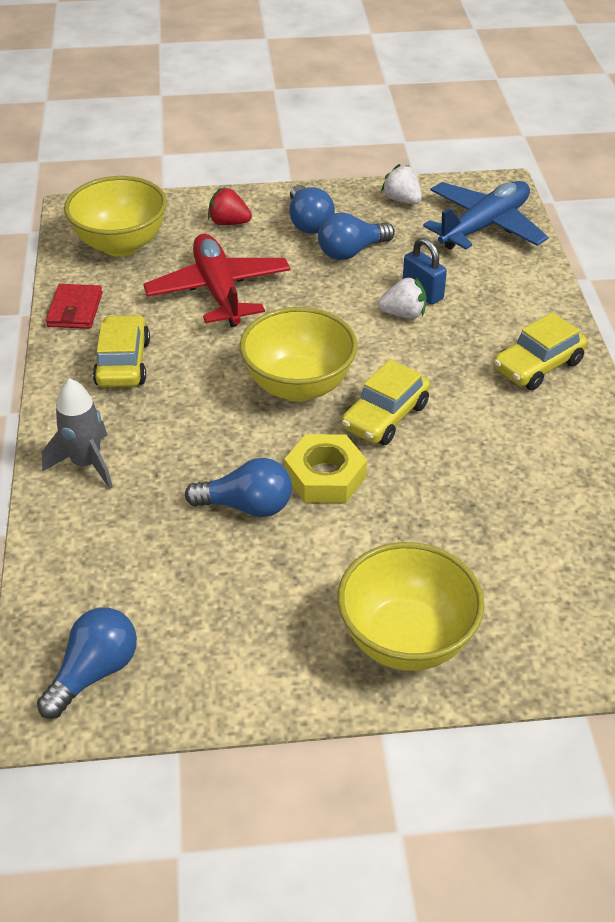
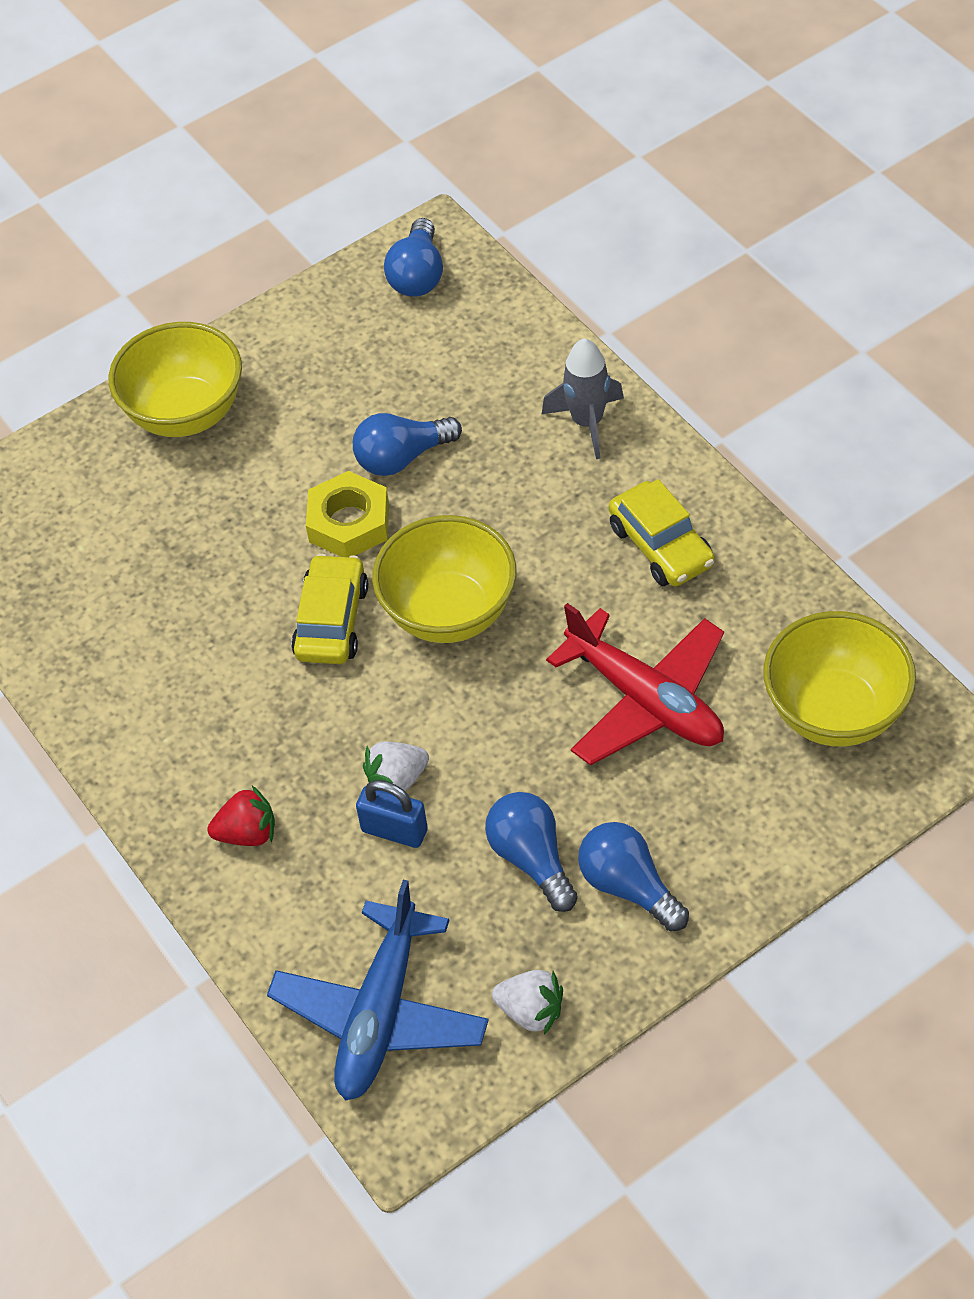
camera: 155 degrees right, 10 degrees up
(75, 310) = (784, 585): red wallet -> none
(229, 223) = (734, 827): red strawberry -> red strawberry (247, 833)
(351, 251) = (532, 858): blue light bulb -> blue light bulb turned 60 degrees counterclockwise
(538, 365) = (196, 779): yellow car -> none

